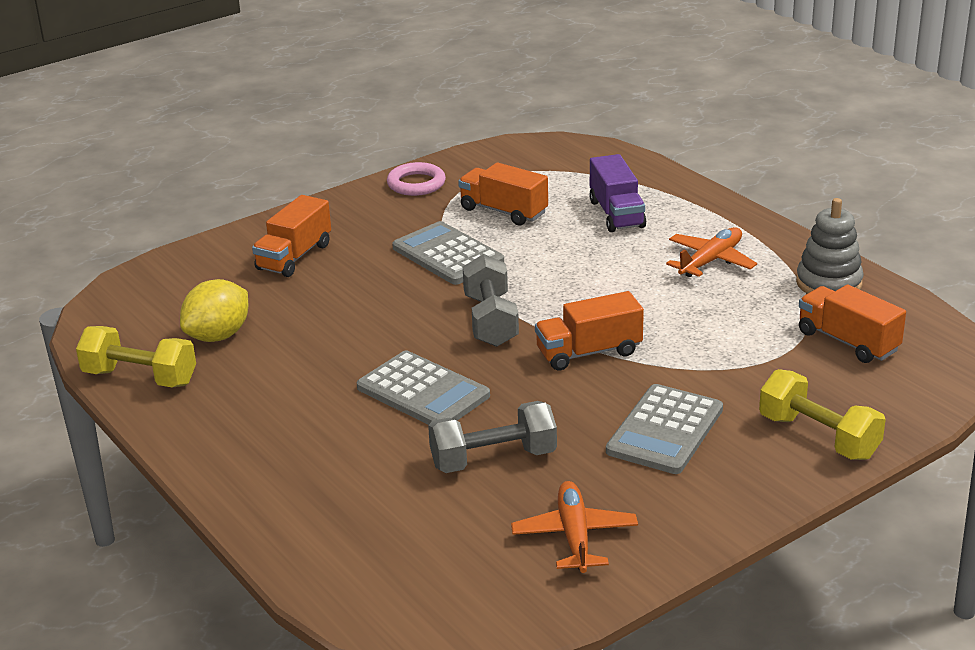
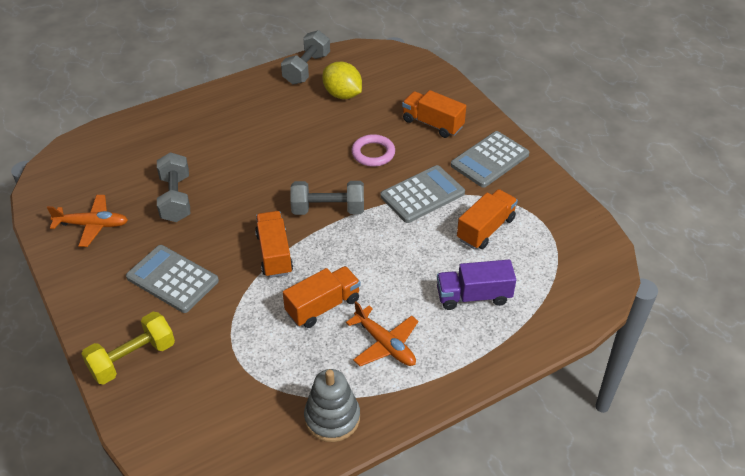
camera: 95 degrees right, 15 degrees up
(140, 378) = (306, 69): yellow dumbbell -> grey dumbbell
(416, 184) = (536, 184): pink ring -> pink ring (373, 153)
(423, 392) = (255, 174): grey calculator -> grey calculator (490, 160)
(847, 341) = (242, 407): orange truck -> orange truck (323, 306)

